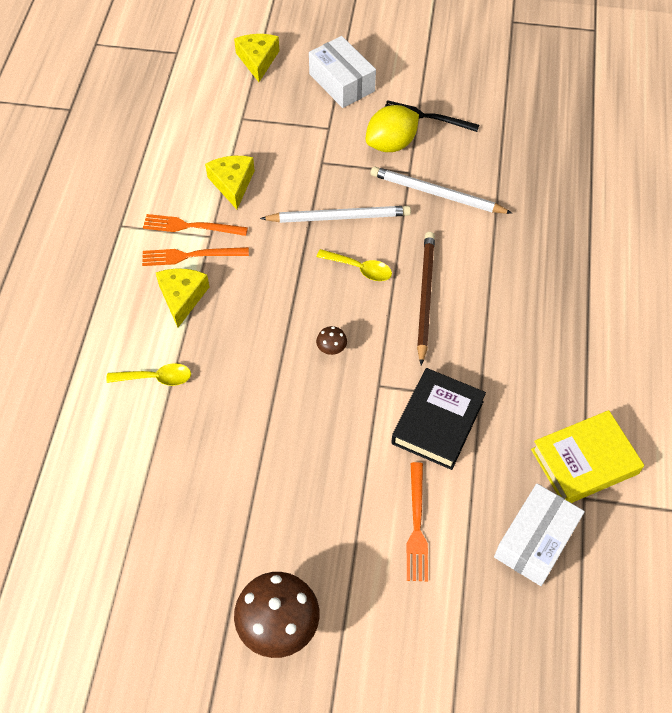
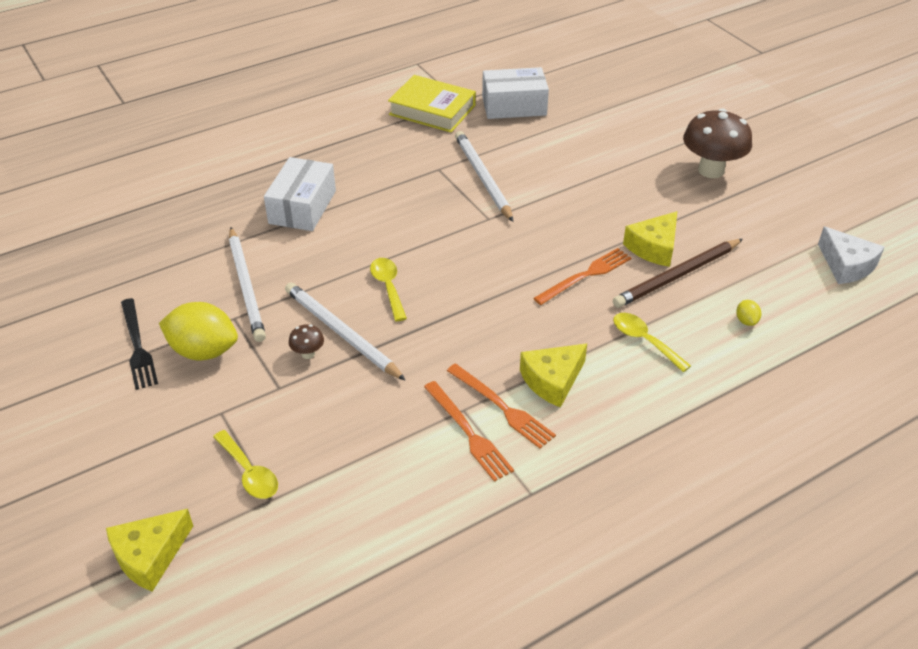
camera: 130 degrees left, 15 degrees down
(69, 602) = (846, 265): none -> white cheese
(102, 461) = (746, 321): none -> yellow lemon
(232, 184) = (379, 439): yellow cheese -> yellow cheese (654, 247)
(270, 118) = (249, 472): none -> yellow spoon
(331, 349) = (488, 258): brown mushroom -> brown mushroom (308, 354)
(341, 82) = (132, 446): white box -> white box (302, 207)
(416, 526) = (569, 151): orange fork -> orange fork (585, 275)
(425, 296) = (375, 236): brown pencil -> brown pencil (677, 276)
(437, 422) = (482, 178): black book -> white pencil

